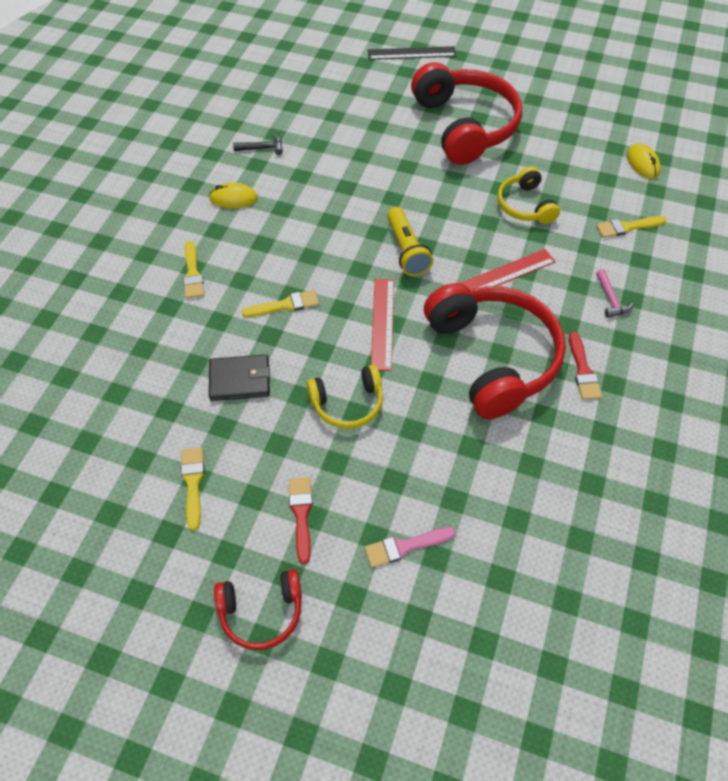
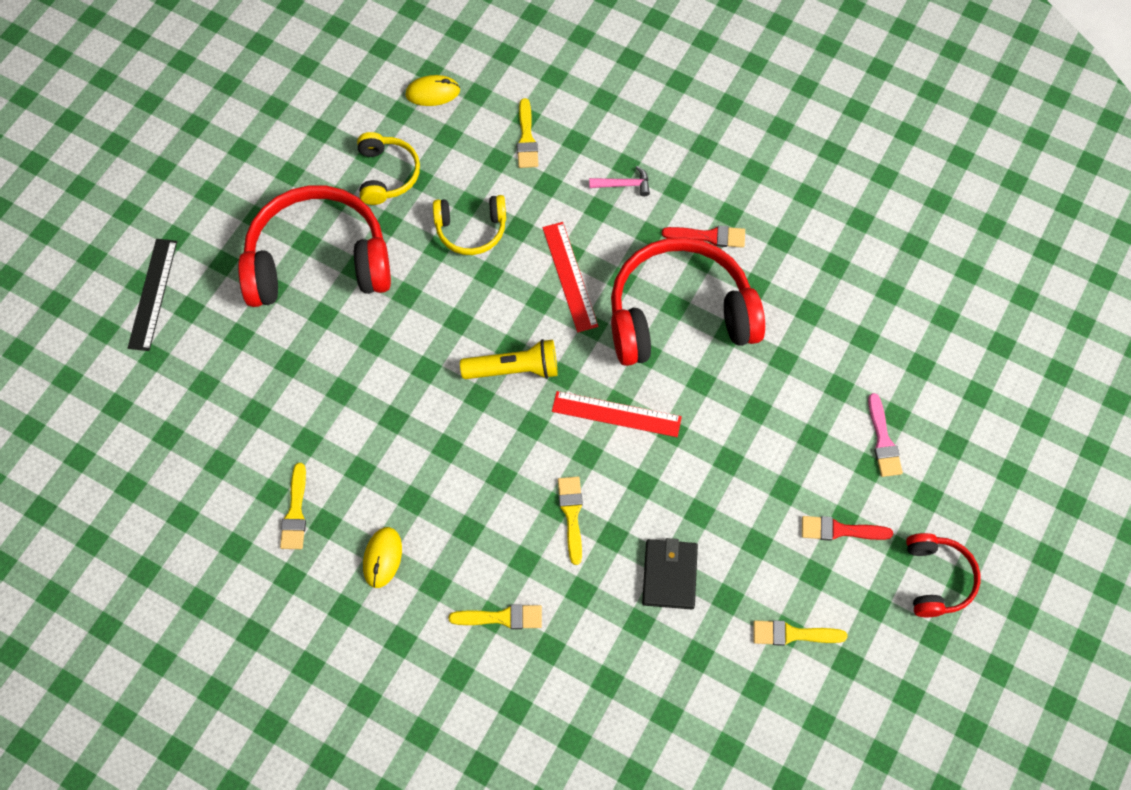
camera: 80 degrees left, 10 degrees up
(262, 148) = (295, 512): black hammer -> yellow brush
(347, 403) = (716, 467): yellow headphones -> yellow headphones (386, 174)

